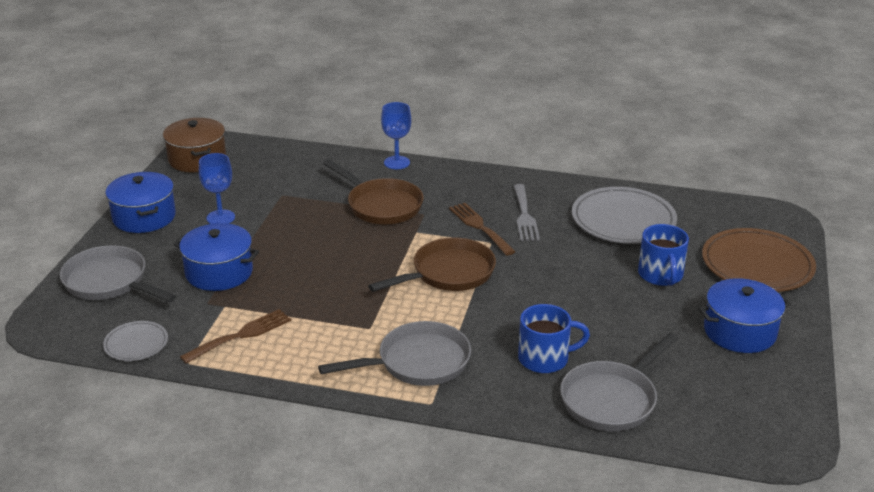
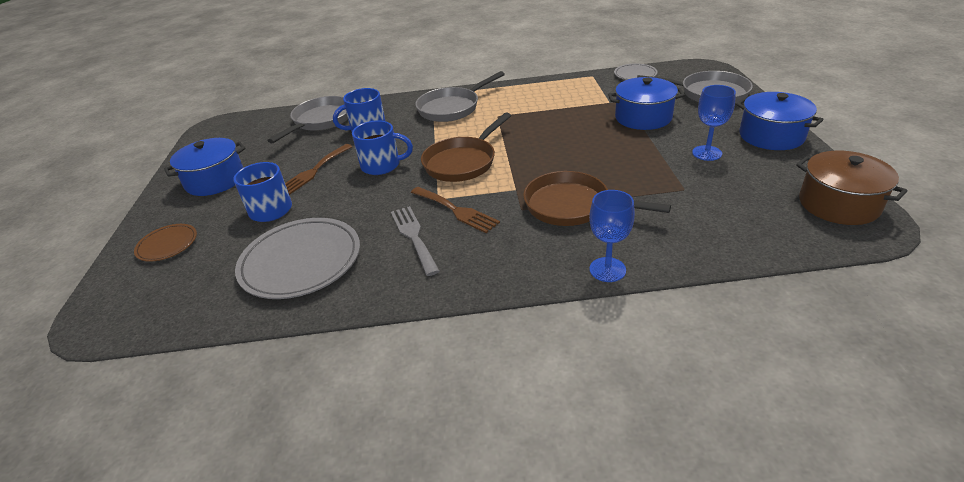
camera: 165 degrees right, 5 degrees up
(241, 335) = (577, 93): brown fork -> brown fork (313, 171)
(536, 295) = (382, 165): none -> blue mug
(757, 265) = (167, 245): brown plate -> brown plate, size x0.52

